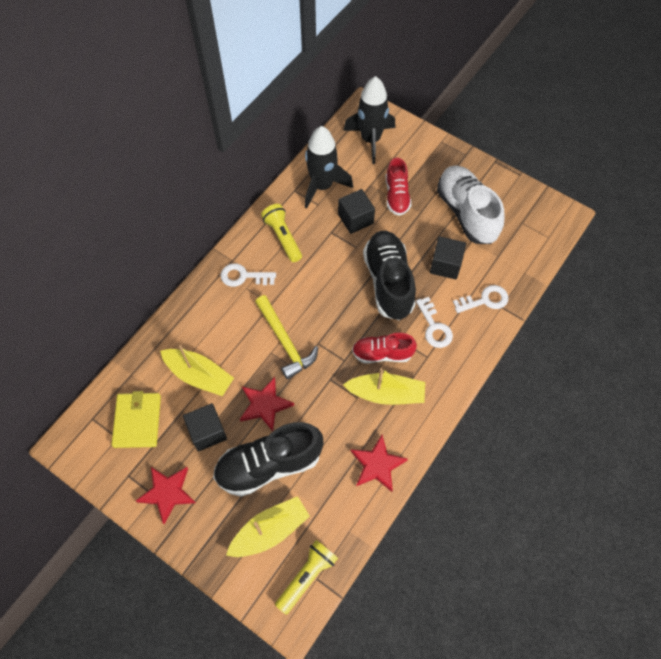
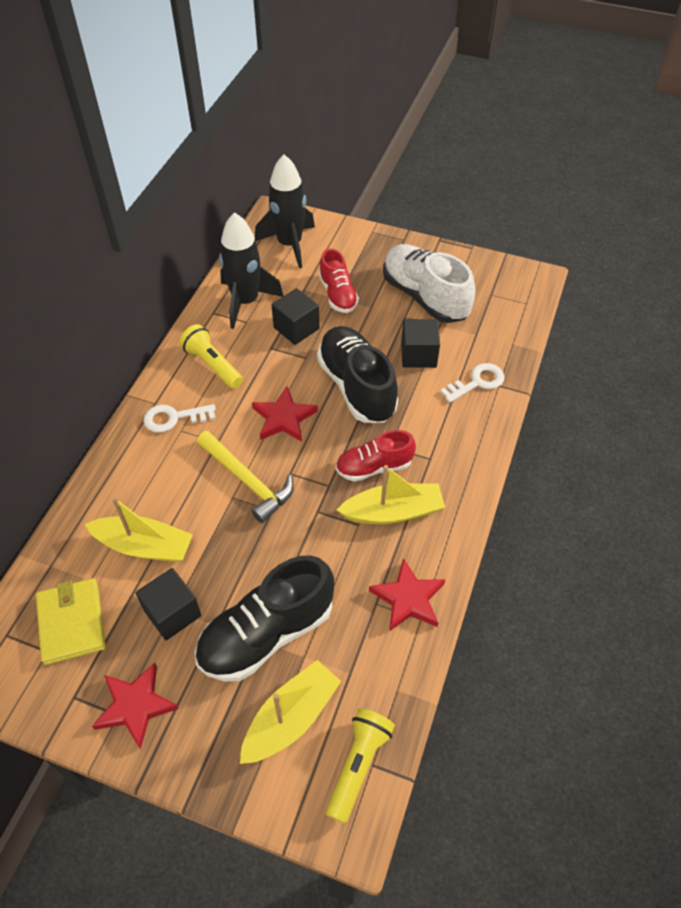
camera: 15 degrees left, 10 degrees down
(265, 405) = (241, 561): red star -> red star (284, 418)
(434, 327) = (428, 424): white key -> none

